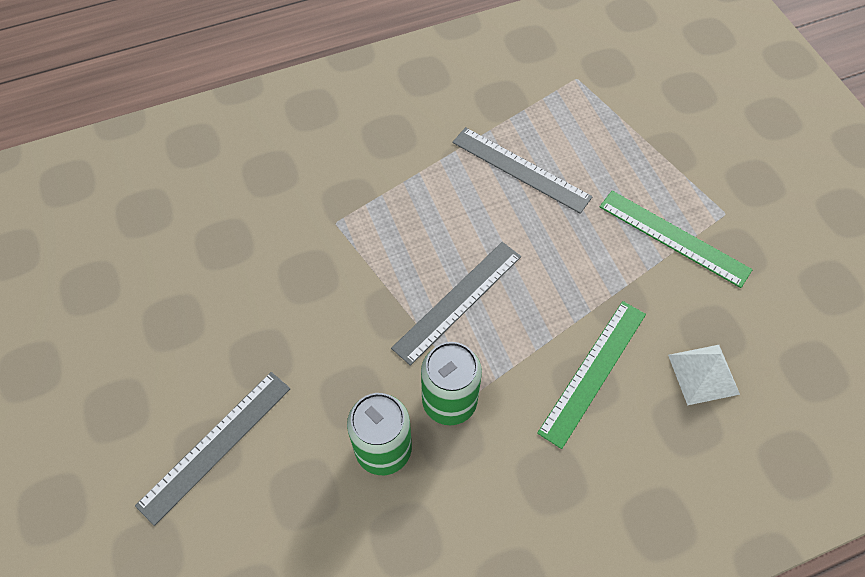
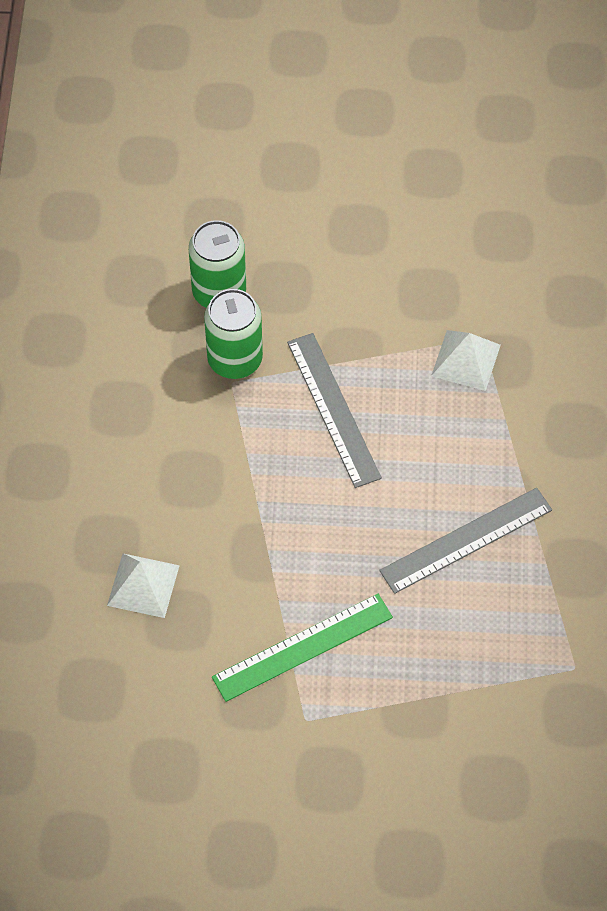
camera: 115 degrees right, 0 degrees up
(216, 445) = (291, 173): grey ruler -> none
(362, 225) = (465, 360): none -> white pyramid
(593, 372) = (198, 491): green ruler -> none

